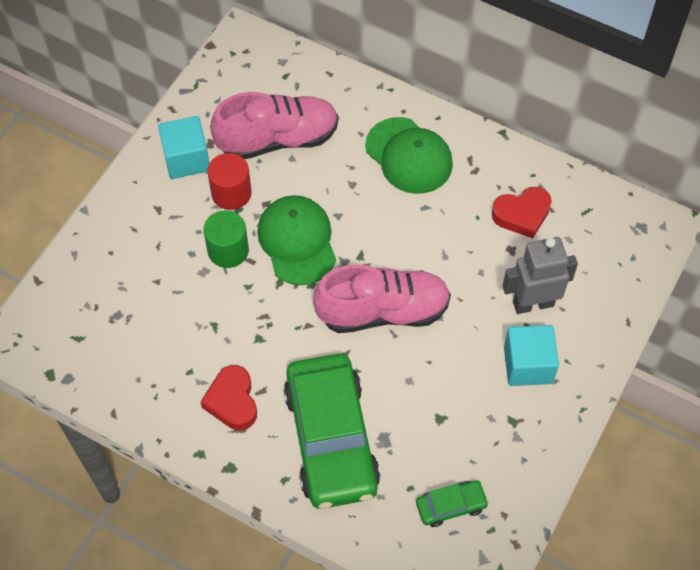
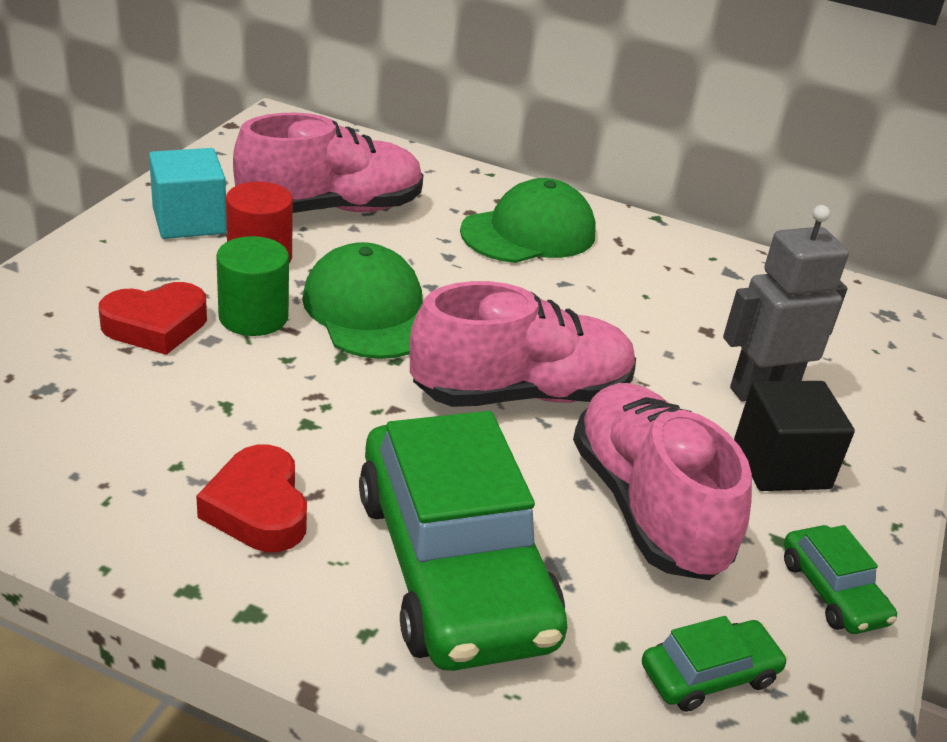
camera: 10 degrees left, 25 degrees down
(409, 156) = (529, 232): green cap -> green cap turned 75 degrees counterclockwise
(441, 398) = (647, 507): none -> pink shoe
(522, 214) = (711, 295): red heart -> red heart (156, 326)
(528, 365) = (781, 465): turquoise cube -> black cube
(531, 455) = (832, 591): none -> green car

